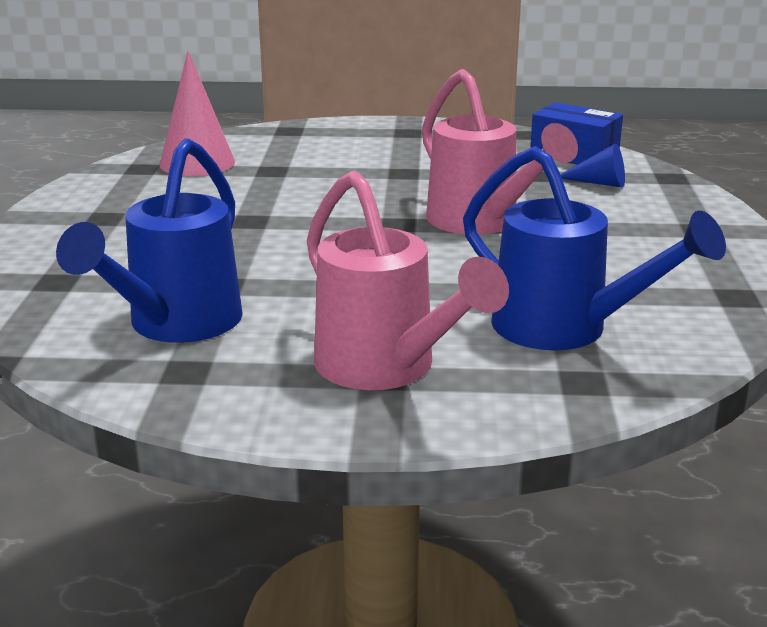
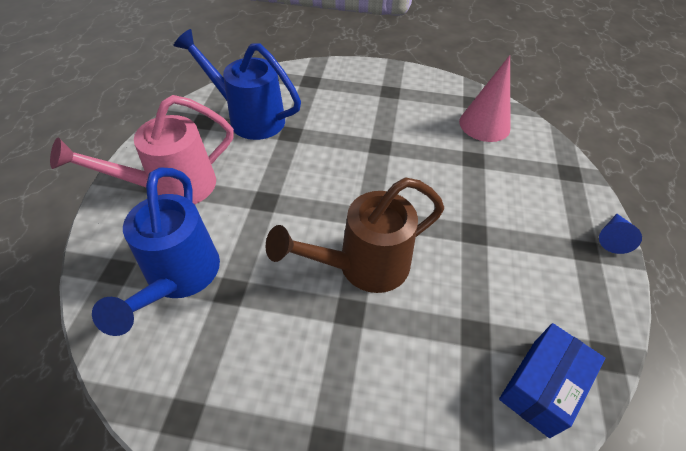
camera: 95 degrees right, 25 degrees up
(481, 222) = (363, 266): pink watering can -> brown watering can
(564, 329) = (179, 278): blue watering can -> blue watering can turned 45 degrees counterclockwise
(599, 183) = (455, 386): blue cone -> blue cone (612, 237)

